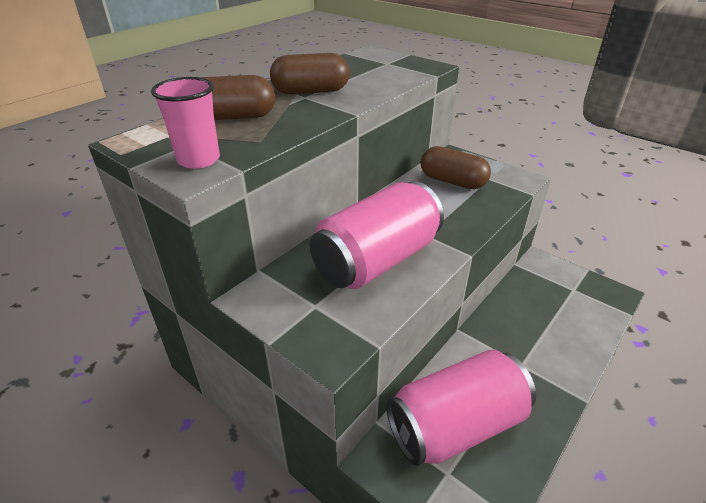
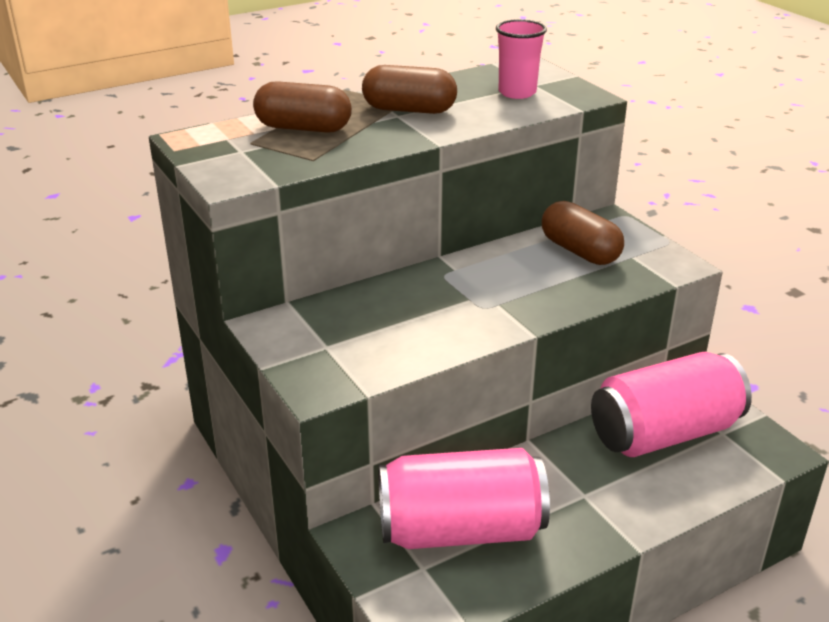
camera: 20 degrees right, 5 degrees down
(198, 160) = (242, 168): pink cup -> pink cup (517, 92)
(377, 260) = (421, 318): pink can -> pink can (664, 433)

